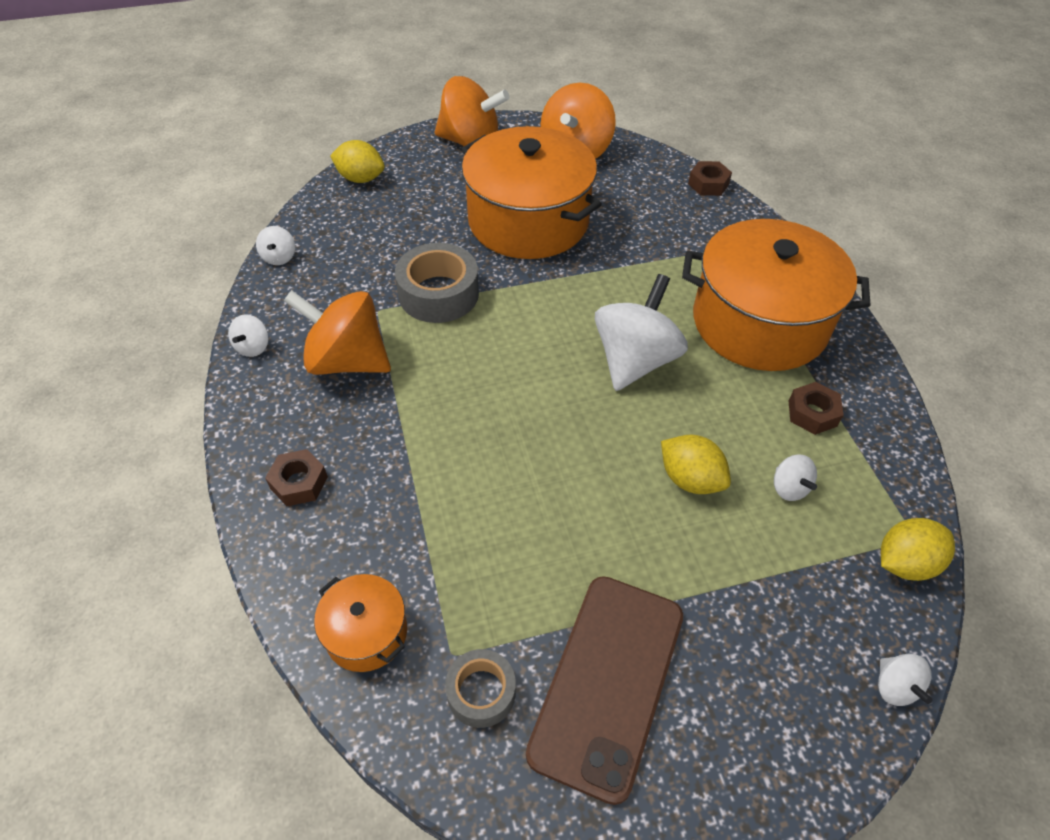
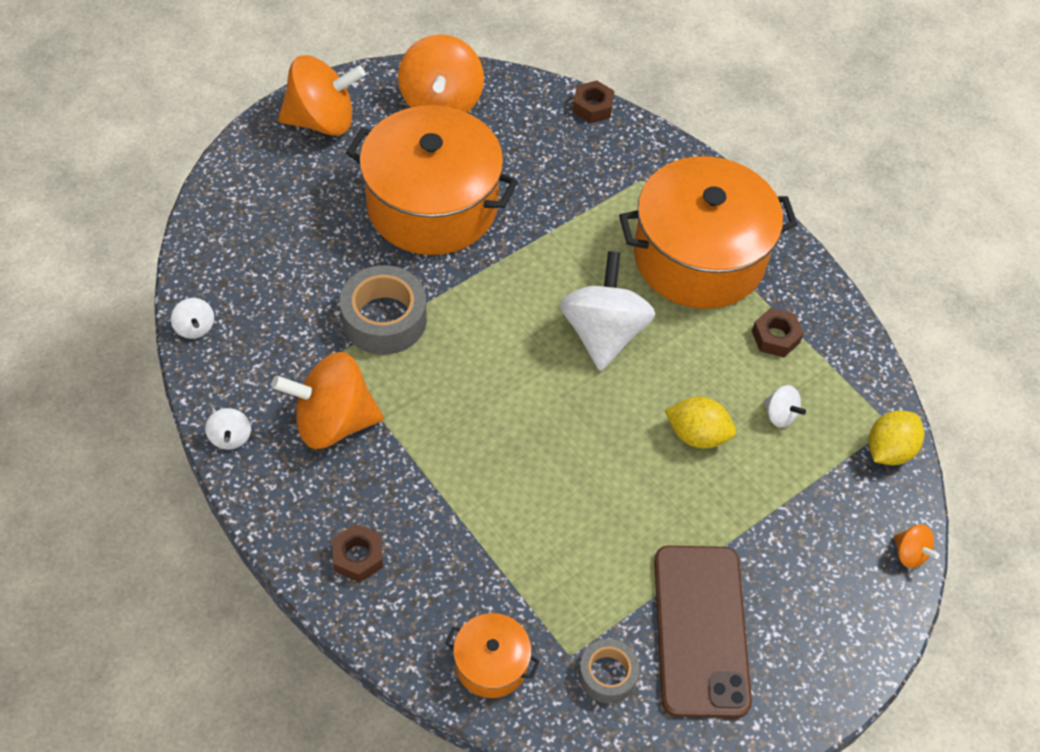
camera: 25 degrees left, 5 degrees up
(361, 179) = (226, 203): yellow lemon -> none
(894, 687) = (910, 553): white spinning top -> orange spinning top

